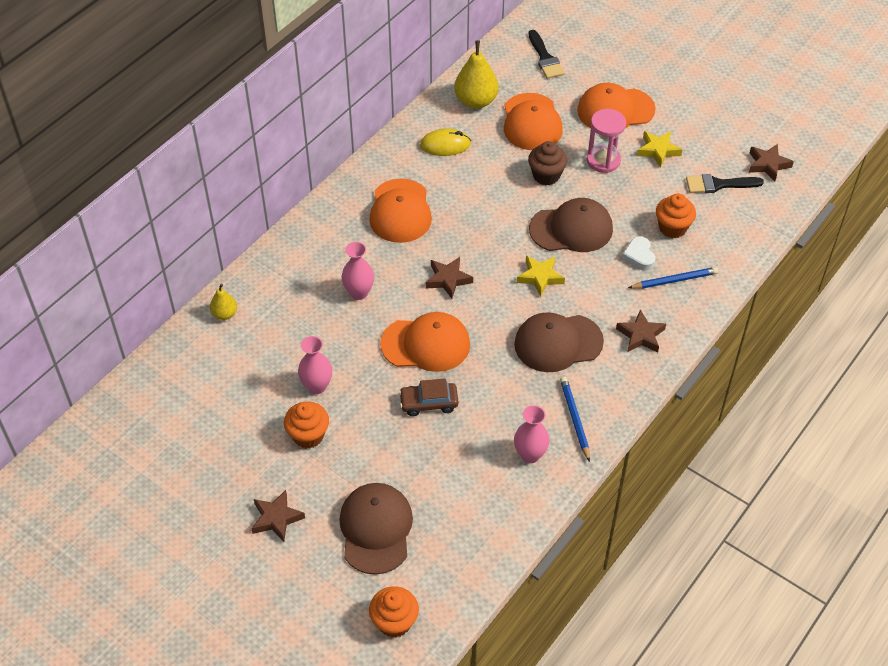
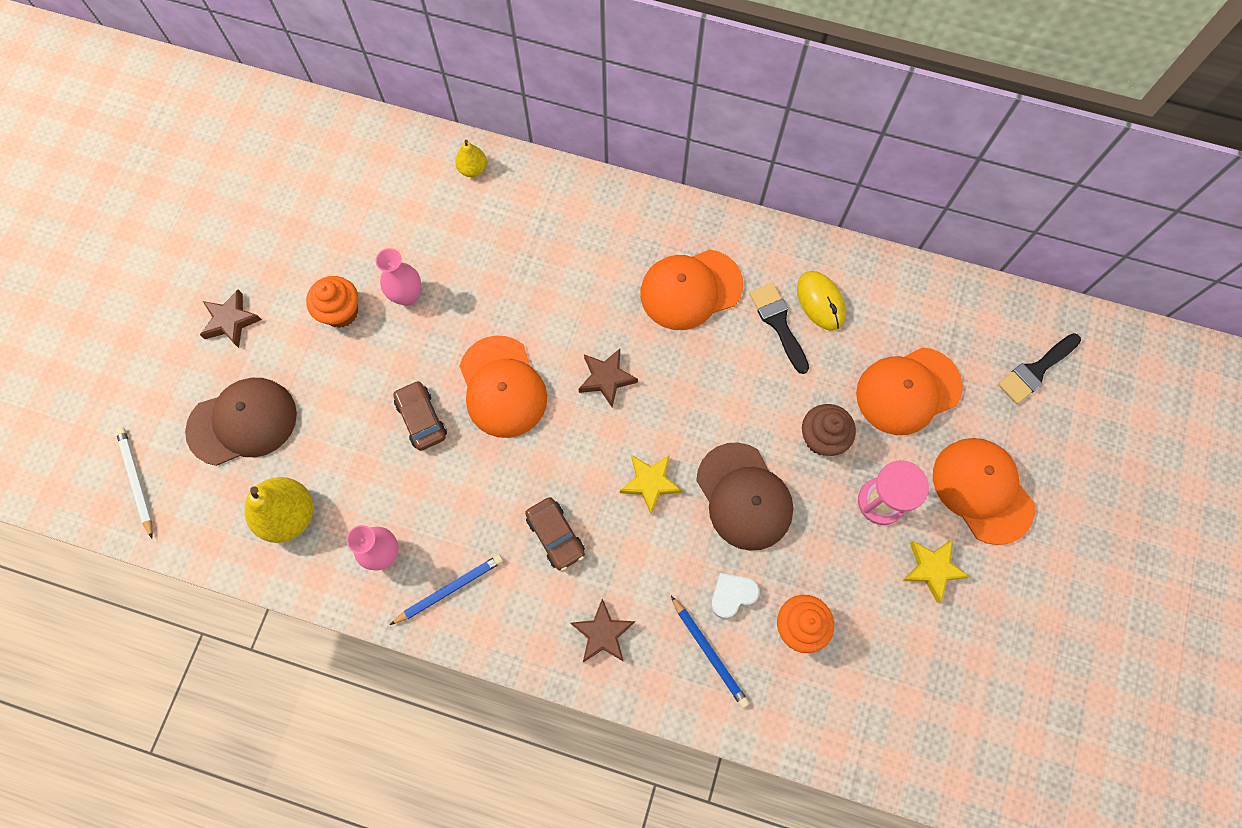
camera: 70 degrees right, 20 degrees up
(359, 292) = (551, 290): pink vase -> none
(394, 622) = (137, 480): orange cupcake -> white pencil
(476, 101) = (913, 311): yellow pear -> yellow pear (289, 515)
(558, 343) = (556, 535): brown cap -> brown car
(718, 184) = (905, 669): black brush -> black brush (778, 323)
(768, 165) = (975, 731): brown star -> none

